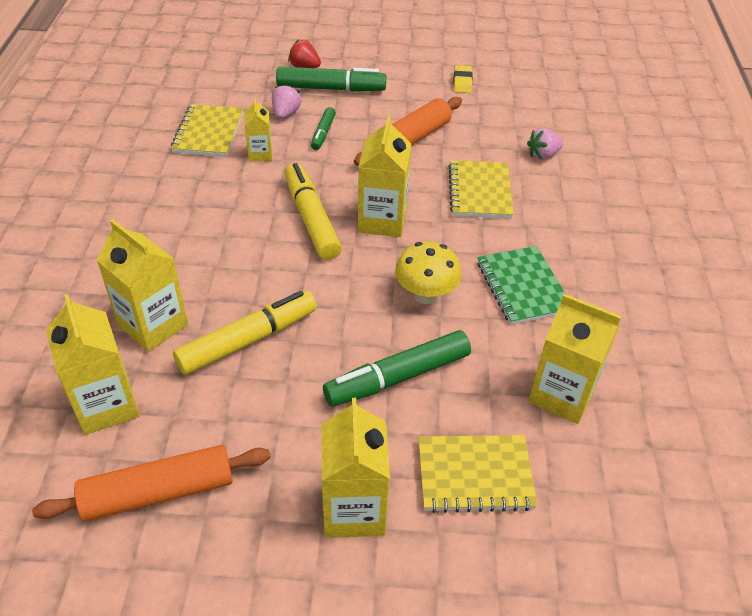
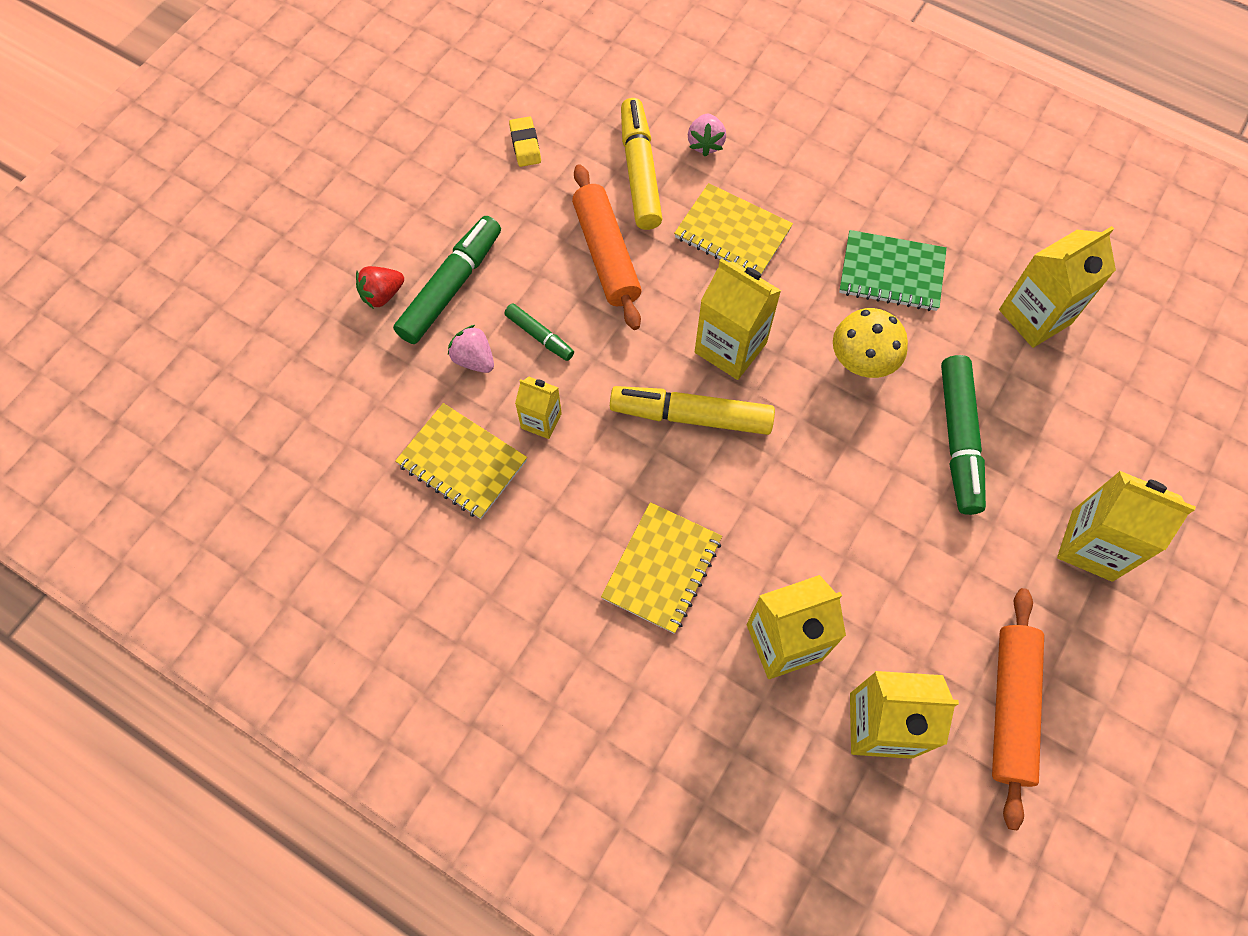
camera: 60 degrees left, 20 degrees up
(248, 340) = (850, 554): yellow marker -> yellow marker (640, 172)
(462, 82) = (525, 144): yellow eraser -> yellow eraser turned 45 degrees clockwise
(475, 475) = (1093, 432): yellow notebook -> yellow notebook (662, 568)

